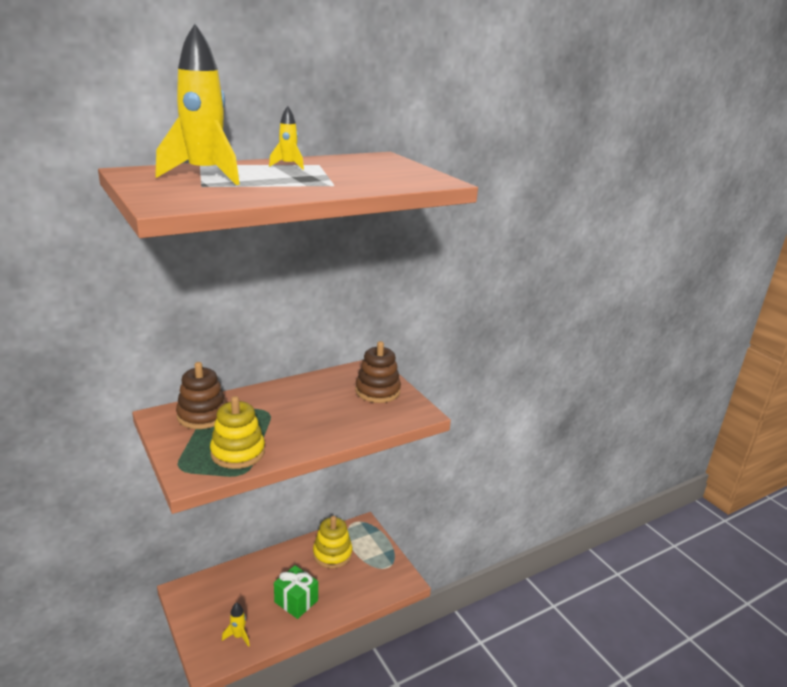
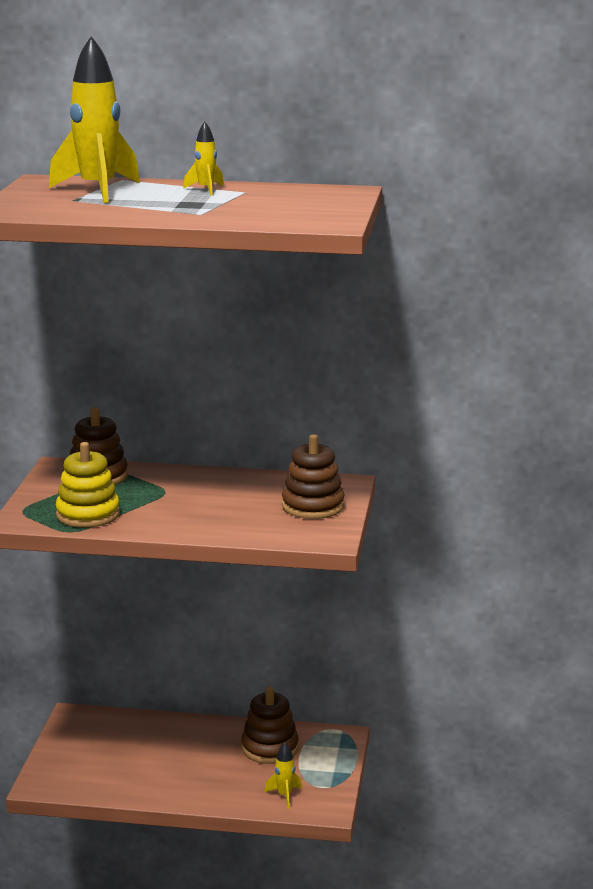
camera: 40 degrees right, 5 degrees down
(238, 636) = (89, 776): yellow rocket -> yellow rocket (284, 796)
(296, 601) = (179, 773): green gift -> none
(332, 554) = (270, 748): yellow stacking toy -> brown stacking toy

